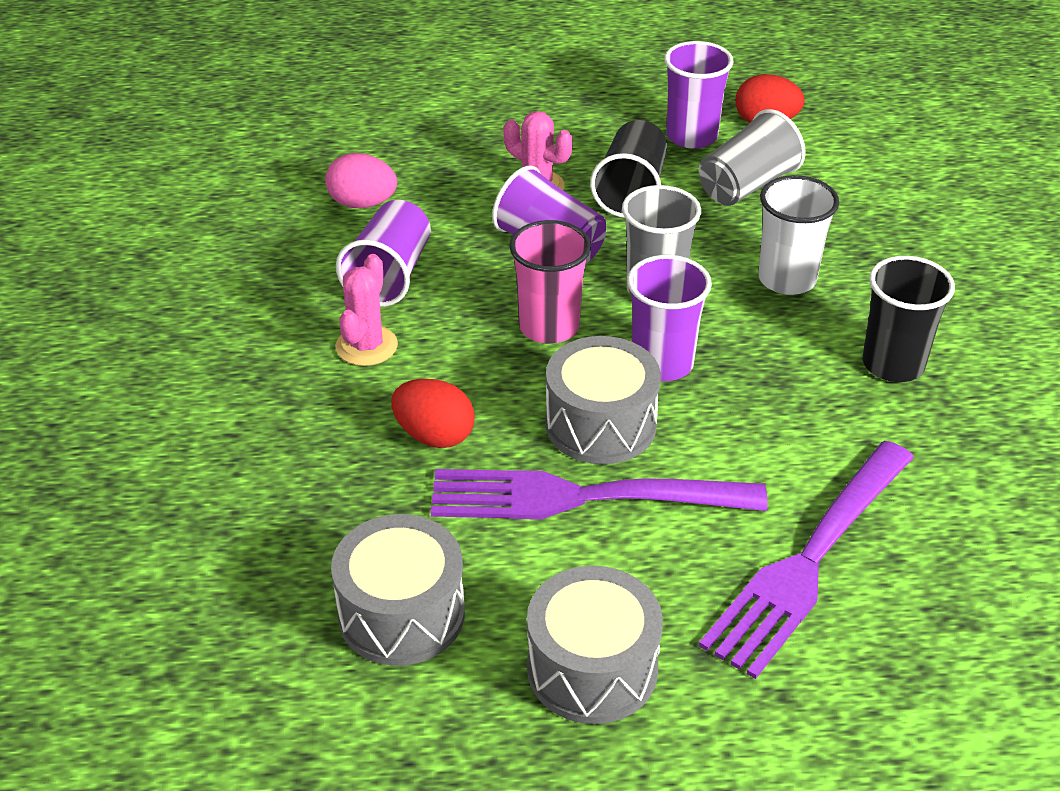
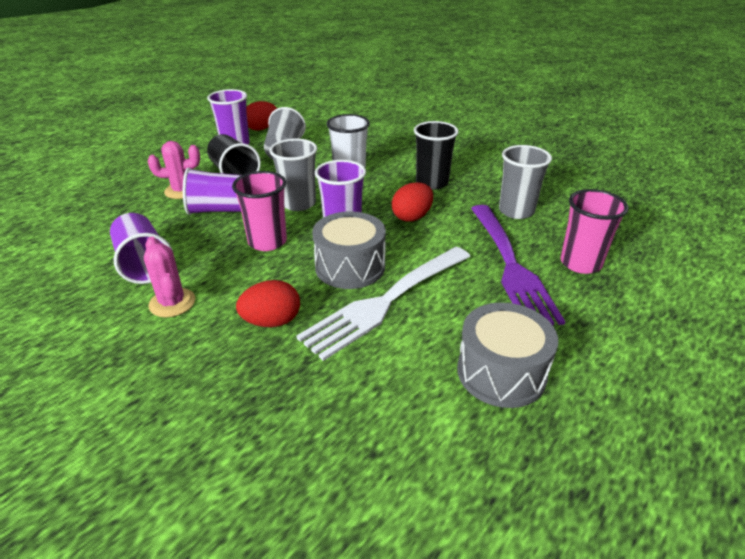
camera: 45 degrees left, 5 degrees down
(362, 203) = (82, 240): pink egg -> none
(401, 614) = (376, 421): grey drum -> none
(584, 497) = (387, 301): purple fork -> white fork
(779, 403) = (412, 217): none -> red egg
(918, 627) = (580, 263): none -> pink cup
(954, 490) = (516, 211): none -> grey cup

